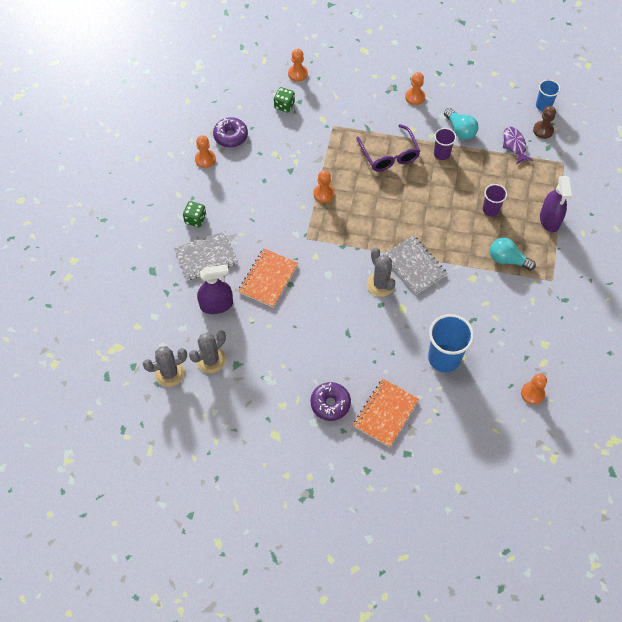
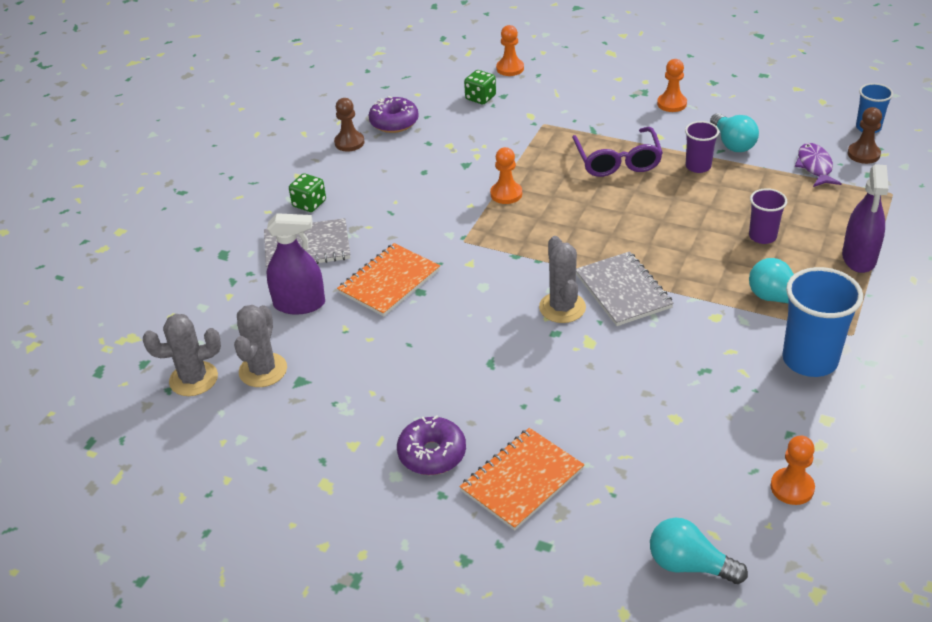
camera: 15 degrees right, 20 degrees down
(205, 159) = (349, 142): orange pawn -> brown pawn
(210, 360) = (263, 370): grey cactus -> grey cactus turned 45 degrees counterclockwise
(444, 358) = (643, 416): blue cup -> blue cup (809, 360)
(486, 452) = (689, 565): none -> turquoise light bulb

